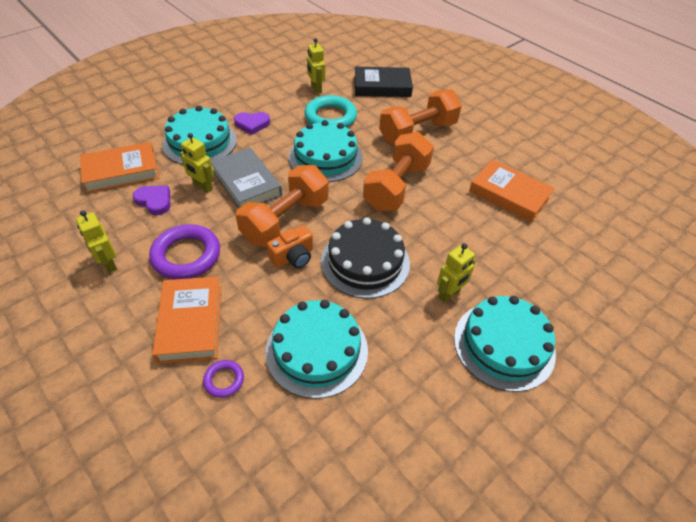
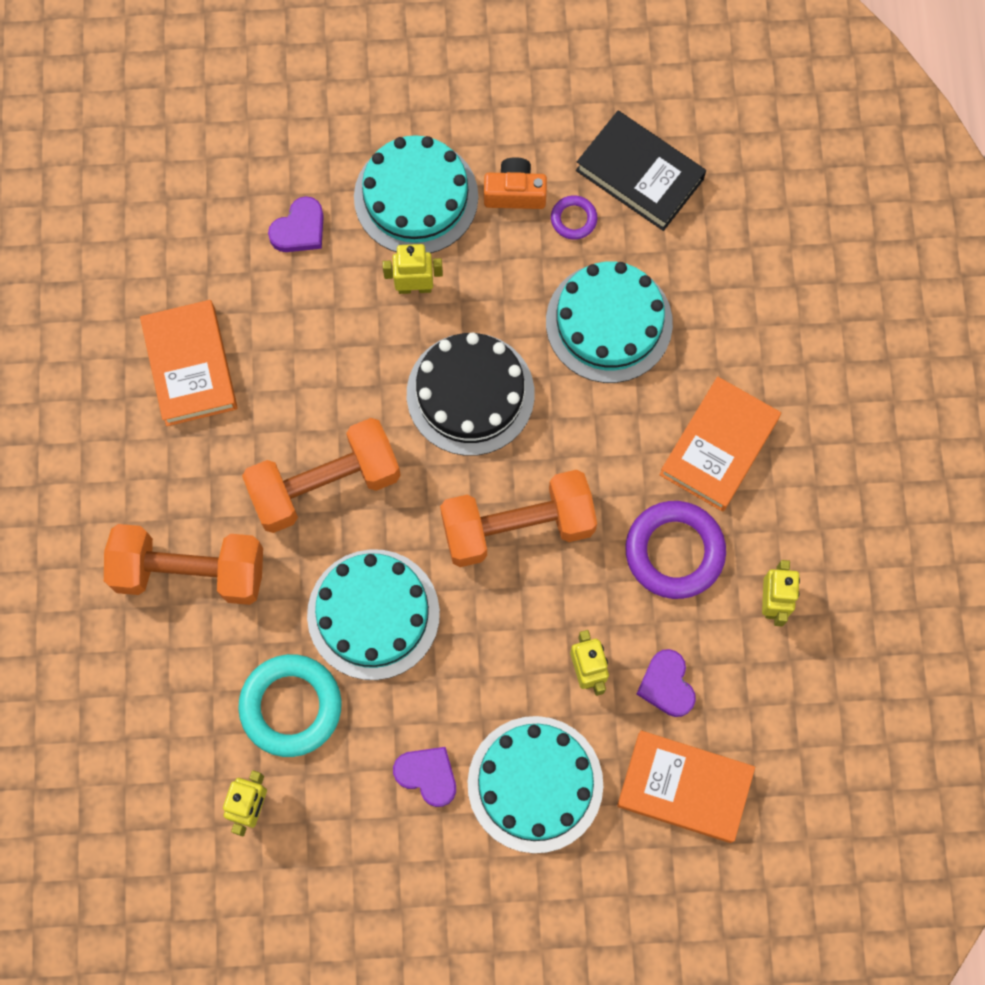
camera: 140 degrees left, 25 degrees up
(224, 380) = (721, 354): purple ring -> purple ring (573, 219)
(246, 183) = (523, 636): grey book -> none
(293, 257) = (549, 460): orange camera -> orange camera (515, 193)
(382, 86) = (134, 732): black book -> black book (639, 175)
(540, 283) = (299, 229): none -> purple heart

